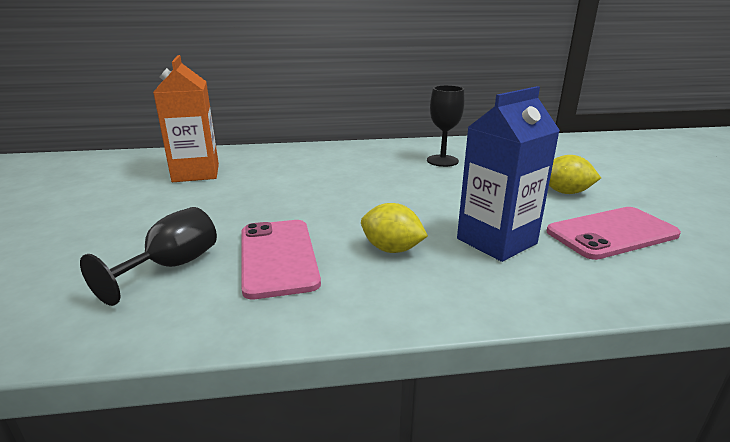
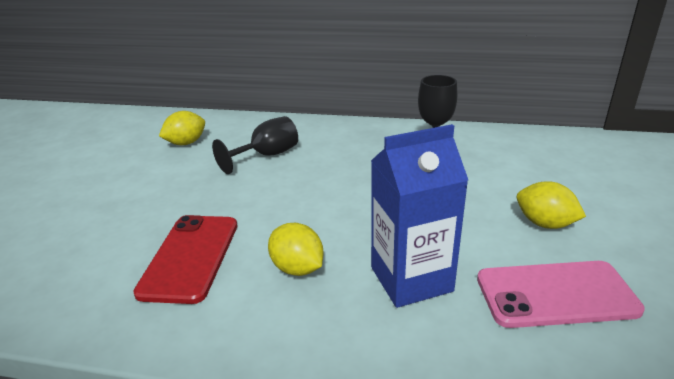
camera: 20 degrees right, 5 degrees up
(172, 266) = (101, 250): black goblet -> black goblet (267, 155)
(196, 173) = (186, 143): orange carton -> yellow lemon
(278, 257) = (190, 257): pink phone -> red phone

